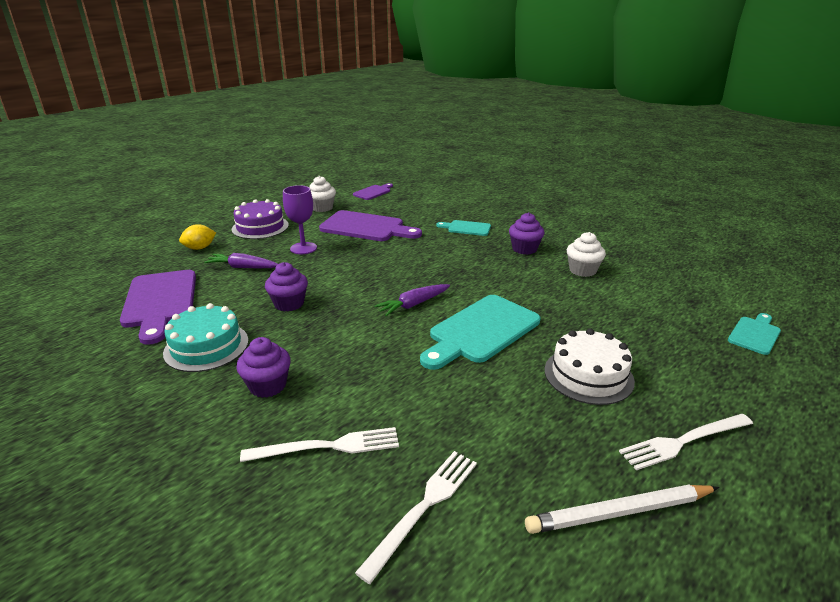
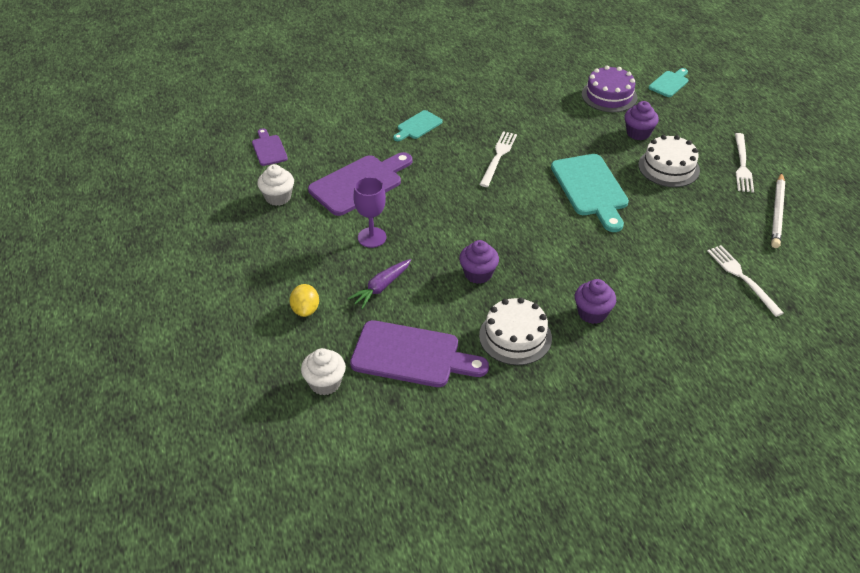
camera: 60 degrees left, 15 degrees up
(206, 346) = (515, 336): turquoise cake -> white cake
(260, 227) = (289, 254): purple cake -> purple cake (609, 96)
(327, 446) = (674, 301): white fork -> white fork (498, 157)
(413, 305) = (531, 207): purple carrot -> none
(524, 249) = (485, 114): purple cupcake -> purple cupcake (638, 133)
(582, 270) = (543, 104): white cupcake -> white cupcake (325, 383)
(755, 334) = (669, 83): turquoise cutting board -> turquoise cutting board turned 60 degrees clockwise

